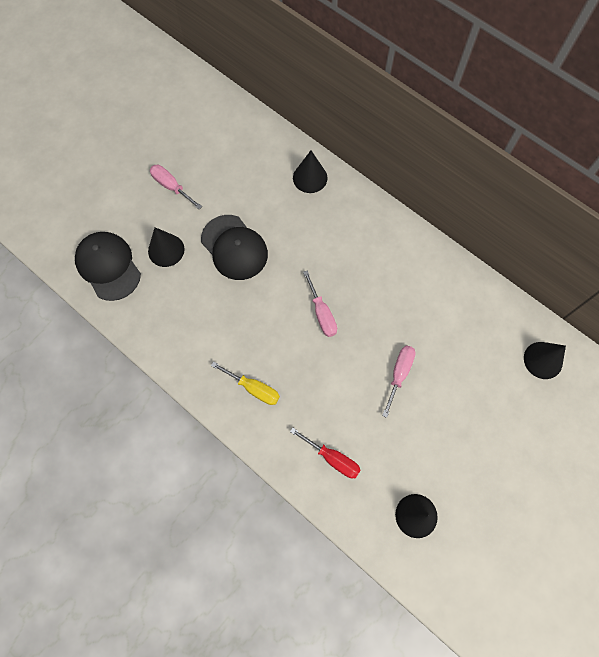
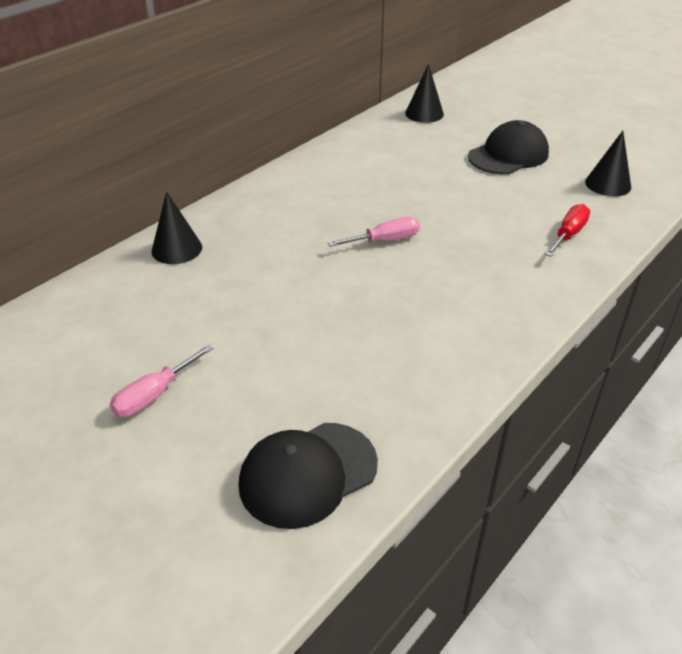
camera: 90 degrees left, 30 degrees down
(166, 250) = (280, 395): black cone -> none
(234, 247) = (282, 318): black cap -> black cap (508, 155)
(253, 388) = (499, 295): yellow screwdriver -> none
(399, 374) = (455, 189): pink screwdriver -> none

